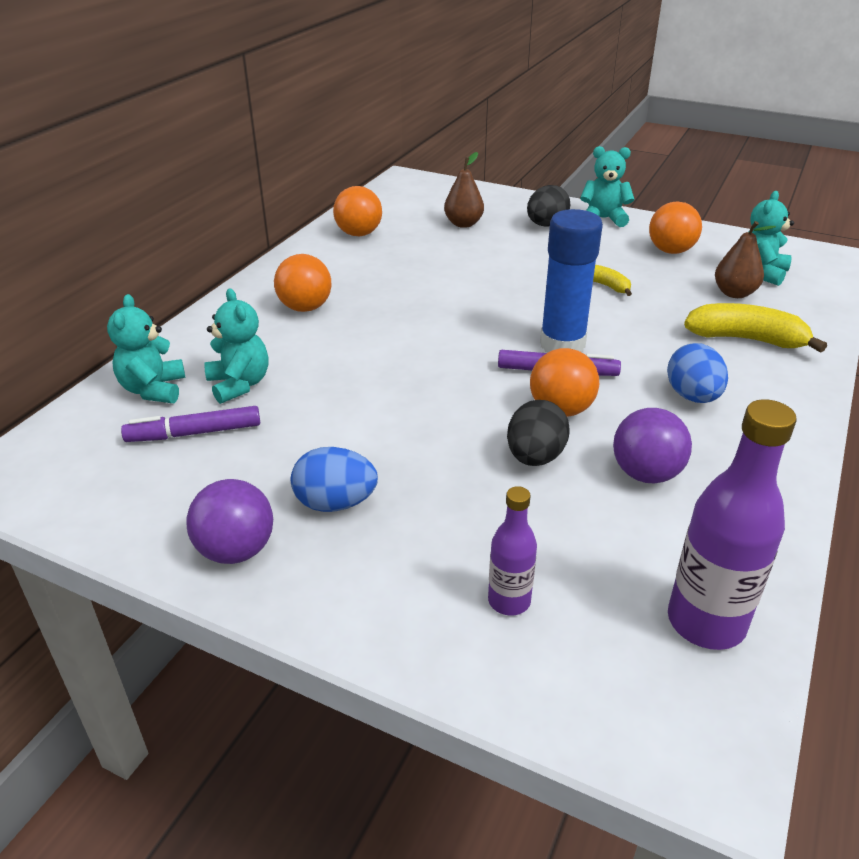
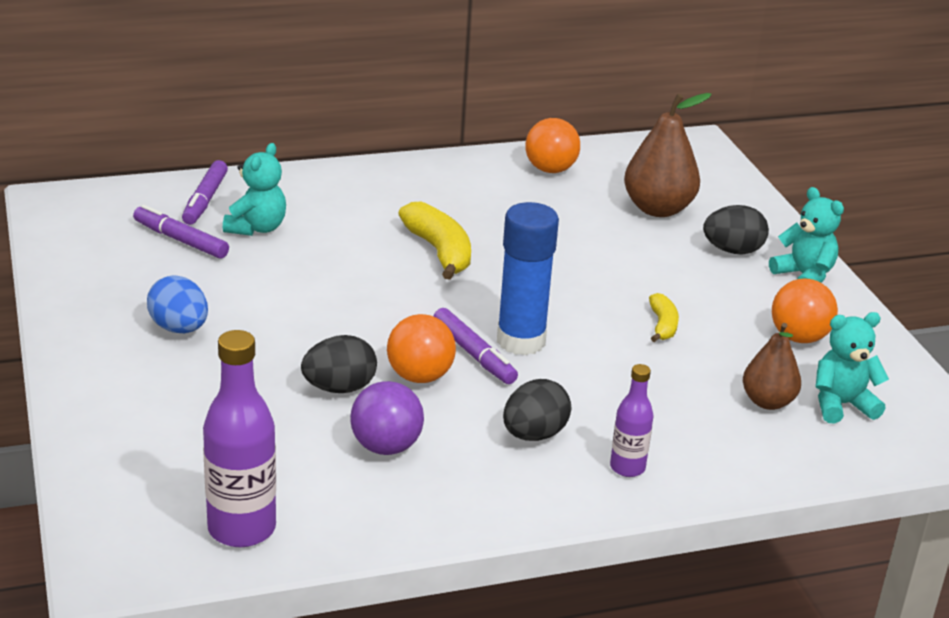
camera: 45 degrees right, 5 degrees down
(153, 389) = (205, 200): turquoise teddy bear -> purple marker
(236, 550) = (90, 315): purple ball -> none
(305, 308) = (395, 203): orange ball -> none
(463, 224) = (658, 209): brown pear -> brown pear, size x1.57
(509, 601) = (166, 438): purple bottle -> purple bottle (627, 468)
(692, 396) = (534, 435): blue egg -> black egg
(746, 339) = (682, 435): yellow banana -> yellow banana (439, 251)

